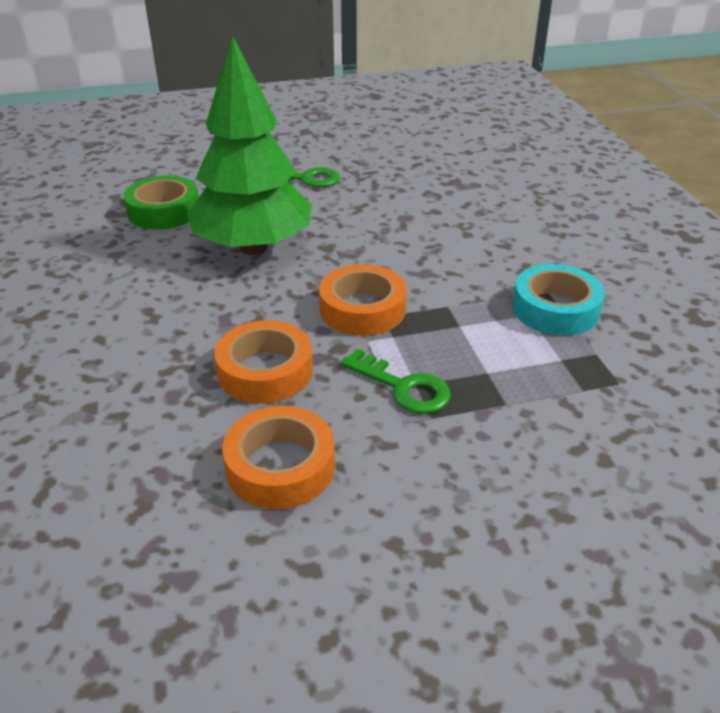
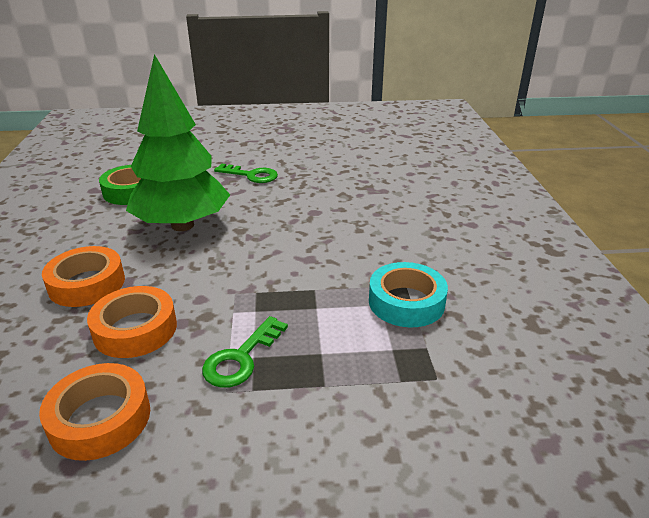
camera: 10 degrees right, 5 degrees down
(362, 309) = (242, 284): orange tape -> orange tape (87, 284)
(403, 387) = (241, 358): green key -> green key turned 75 degrees clockwise

